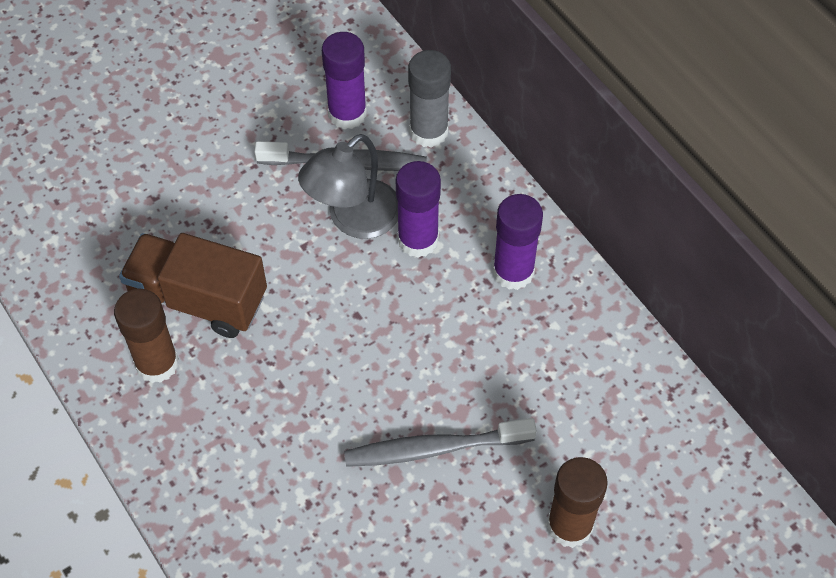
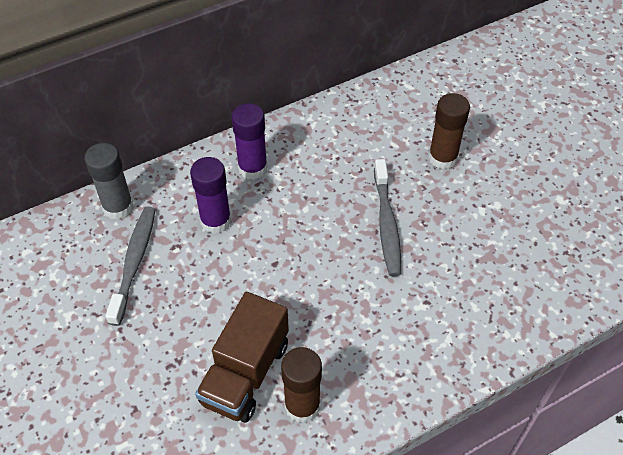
camera: 85 degrees left, 5 degrees down
(347, 113) = (85, 259): purple glue stick -> none
(353, 219) = (189, 260): grey lamp -> none

